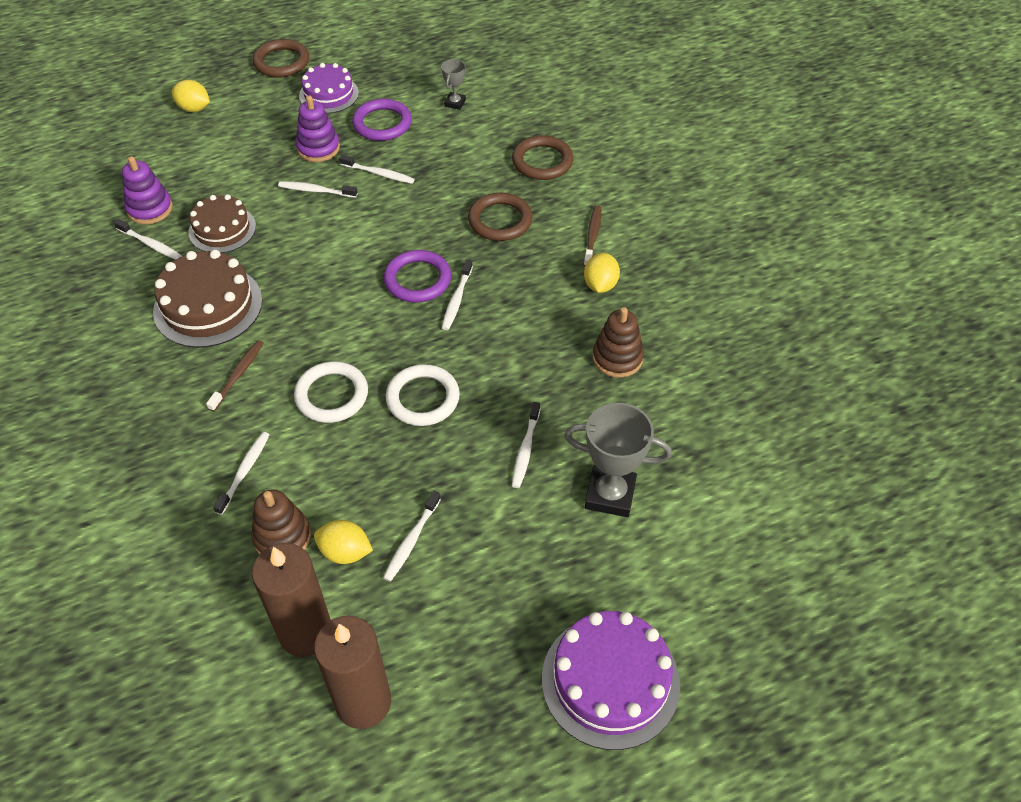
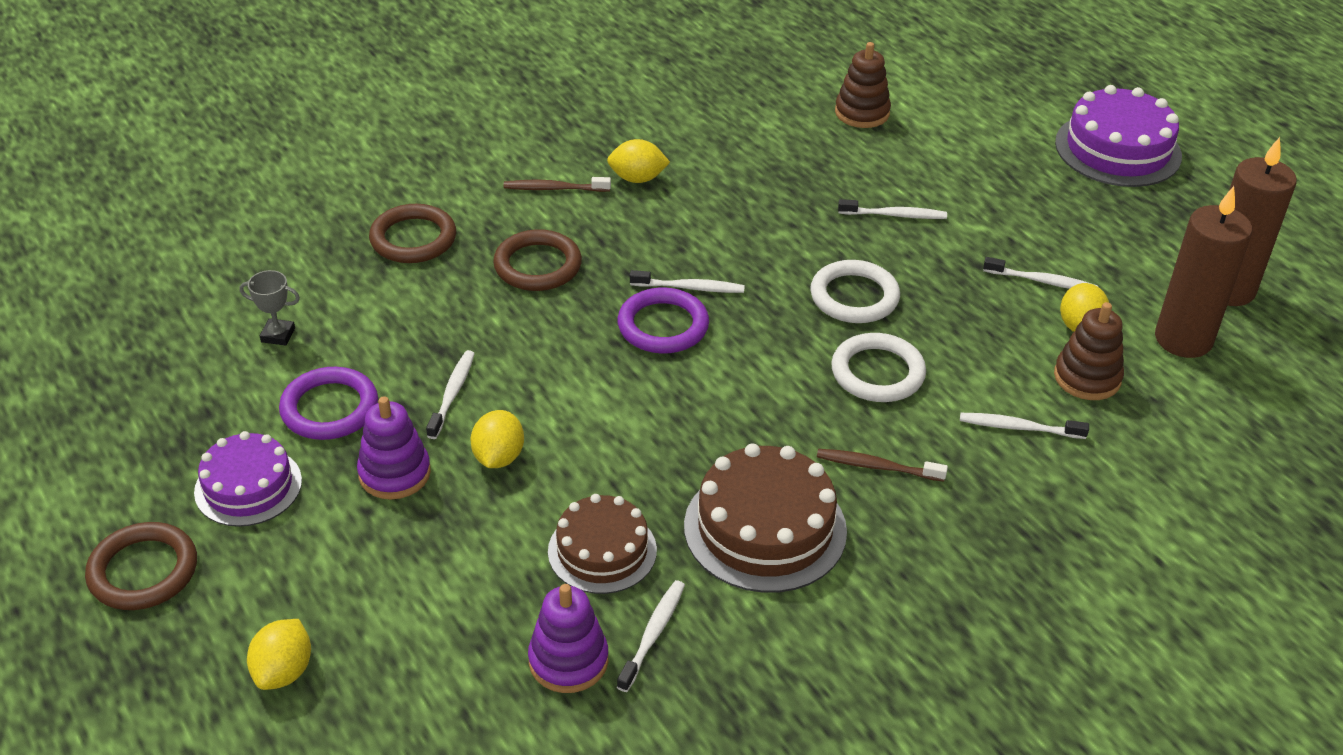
camera: 100 degrees left, 10 degrees down
(316, 191) = (498, 457): white toothbrush -> yellow lemon
(610, 494) = (926, 158): grey trophy -> none
(617, 358) = (746, 161): brown stacking toy -> brown stacking toy (862, 113)

